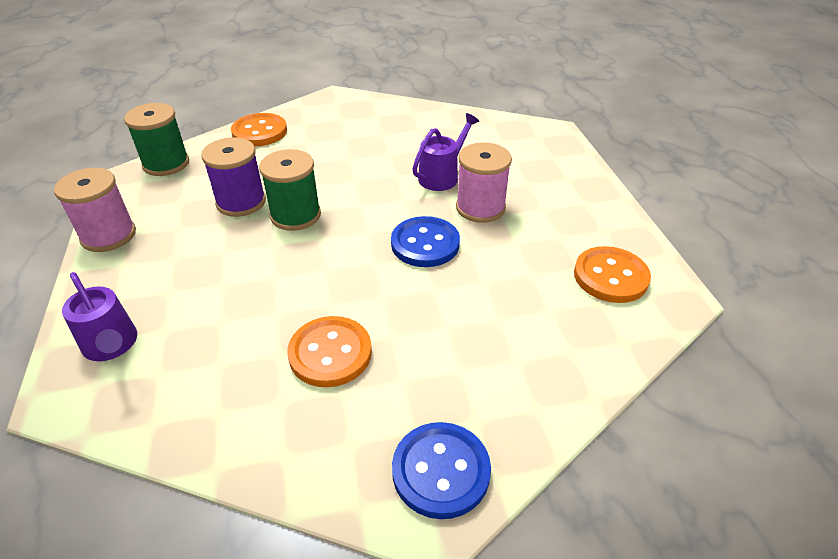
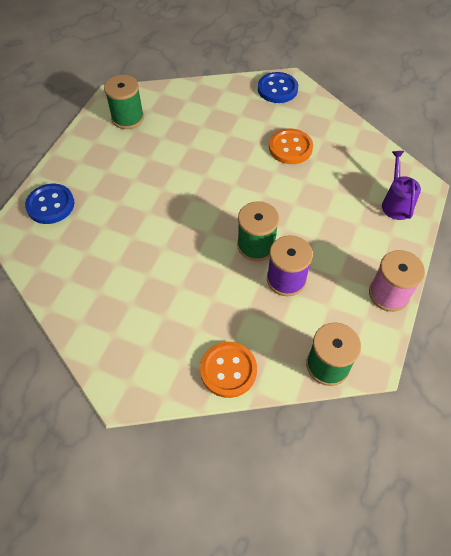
camera: 145 degrees left, 15 degrees up
(425, 244) = (196, 182): blue button -> blue button (50, 205)
(442, 176) = (134, 229): purple watering can -> none
(480, 208) = (140, 190): pink spool -> none
(610, 276) = (127, 118): orange button -> green spool

